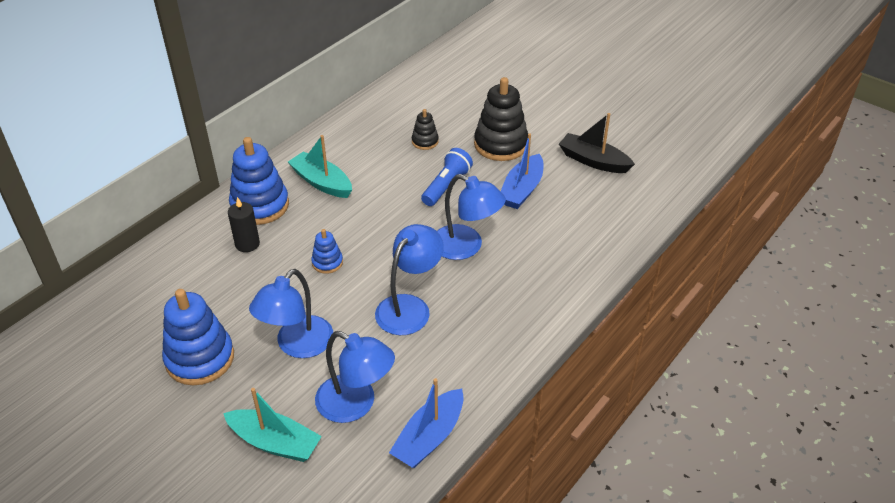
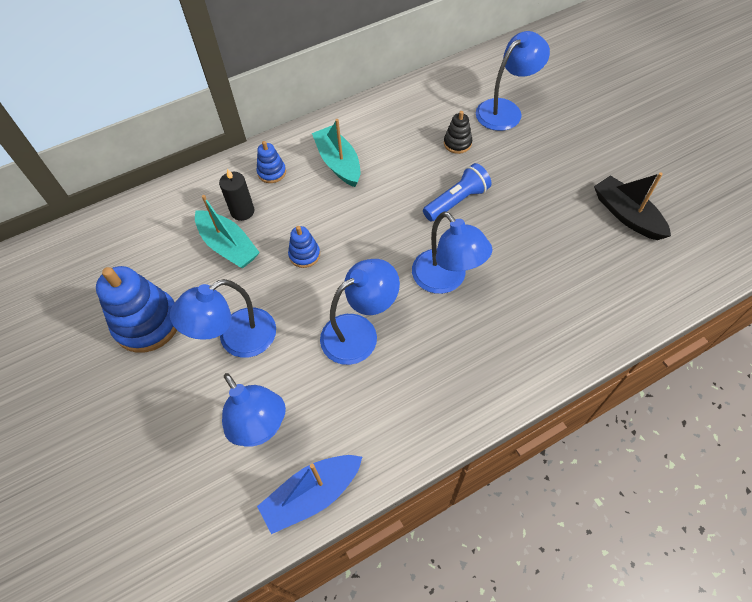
camera: 25 degrees right, 15 degrees up
(260, 205) = (272, 172): blue stacking toy -> blue stacking toy, size x0.50
(275, 442) = (169, 442): turquoise boat -> turquoise boat (228, 246)
(455, 106) = (505, 110): none -> blue lamp
(501, 144) = (534, 167): black stacking toy -> none
(522, 190) = (533, 228): blue boat -> none

